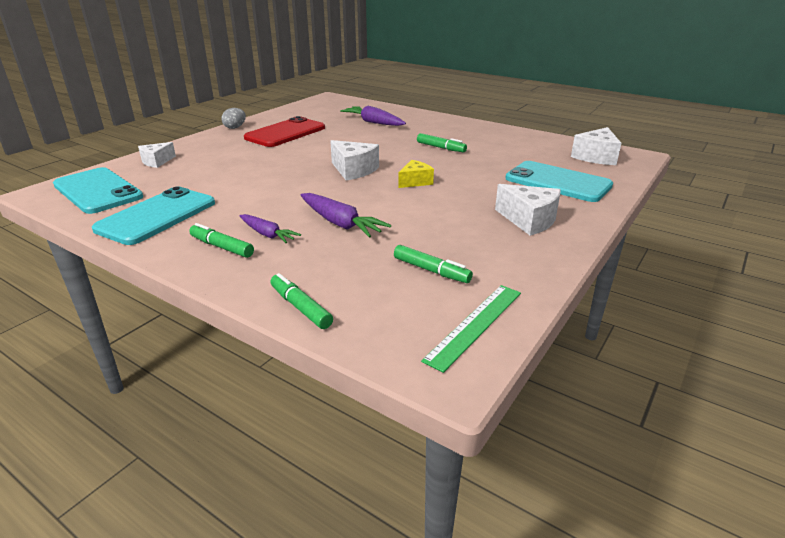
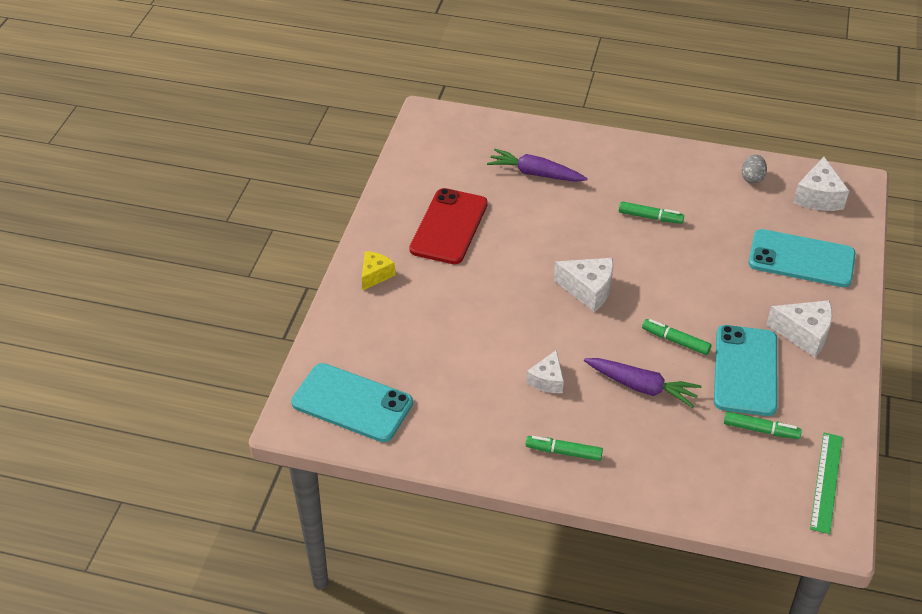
camera: 20 degrees left, 15 degrees up
(157, 162) = (356, 330): white cheese -> white cheese (547, 380)
(157, 216) = (459, 426): turquoise phone -> turquoise phone (745, 370)
(235, 127) = (375, 228): grey egg -> grey egg (752, 178)
(267, 234) = (589, 422): purple carrot -> none
(300, 307) = (689, 504): green marker -> green marker (675, 341)
(415, 182) = (665, 295): yellow cheese -> yellow cheese (375, 275)

